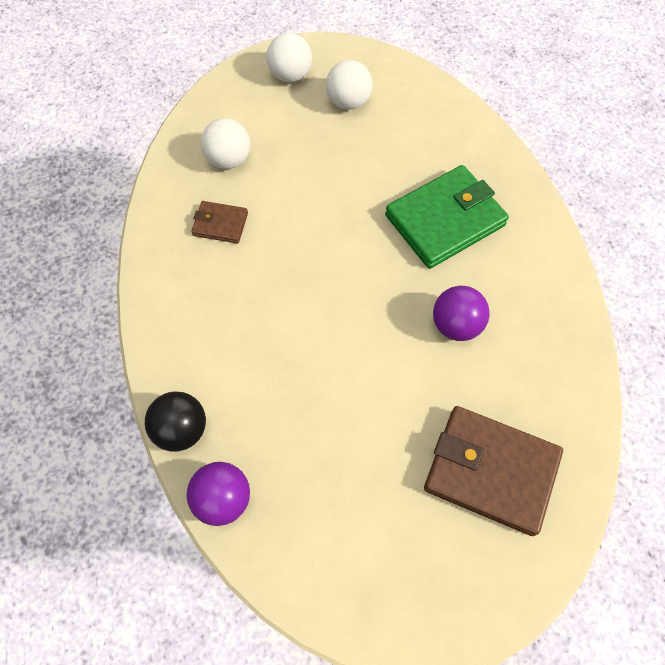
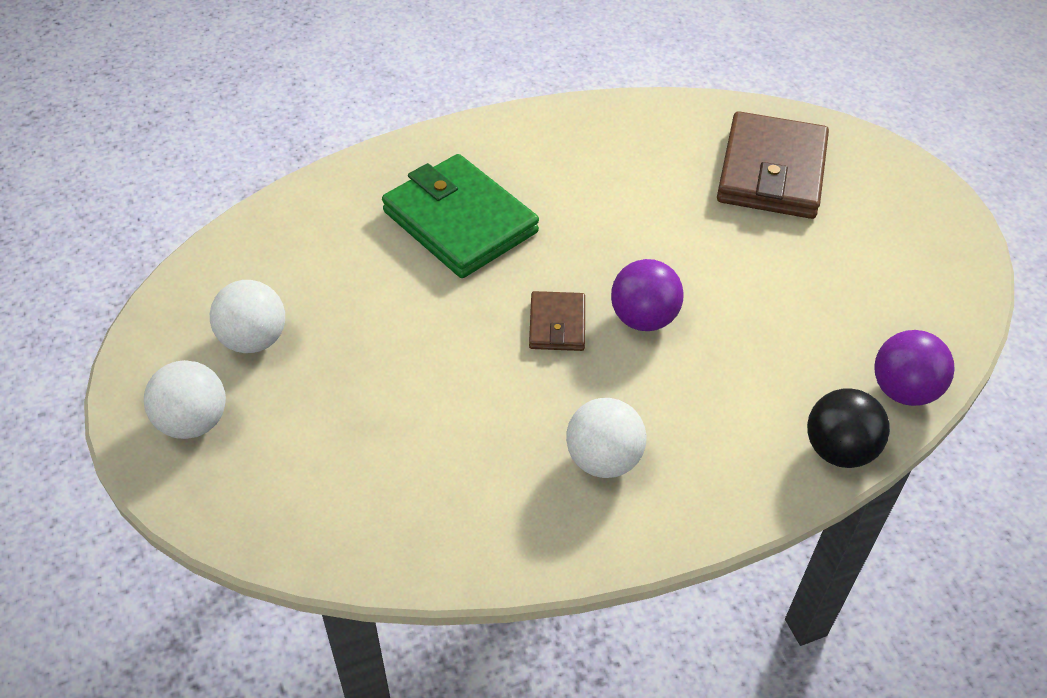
camera: 100 degrees left, 15 degrees down
(220, 224) = (510, 467): brown wallet -> brown wallet (557, 324)
(229, 159) = (383, 478): white ball -> white ball (603, 460)
(456, 325) = (608, 205): purple ball -> purple ball (643, 318)

